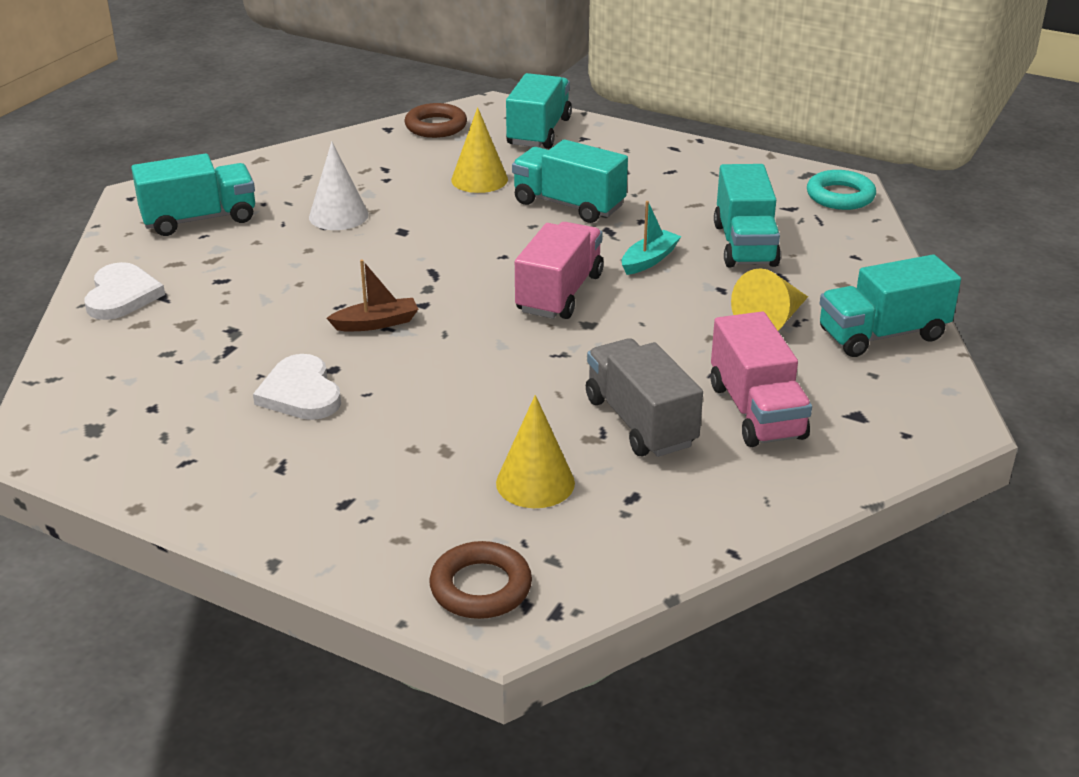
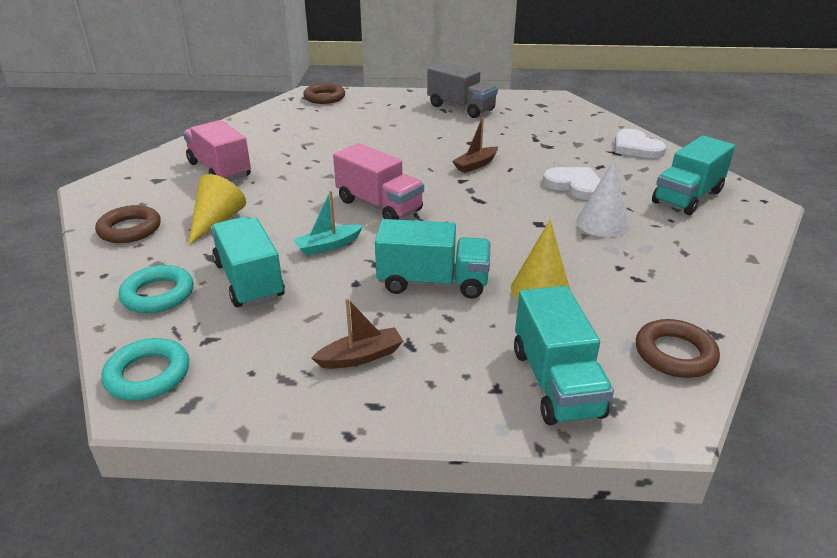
camera: 155 degrees right, 0 degrees up
(300, 393) = (471, 131): white heart -> white heart (574, 185)
(535, 482) = (325, 125): yellow cone -> none
(559, 293) = (379, 206): pink truck -> pink truck turned 45 degrees counterclockwise
(640, 422) = (285, 153): grey truck -> grey truck (461, 108)
(649, 260) = (328, 246): turquoise boat -> turquoise boat turned 45 degrees clockwise
(668, 172) = (361, 356): none -> brown boat
(838, 252) = (158, 294): none -> turquoise ring
(882, 335) = (130, 229): turquoise truck -> brown ring

